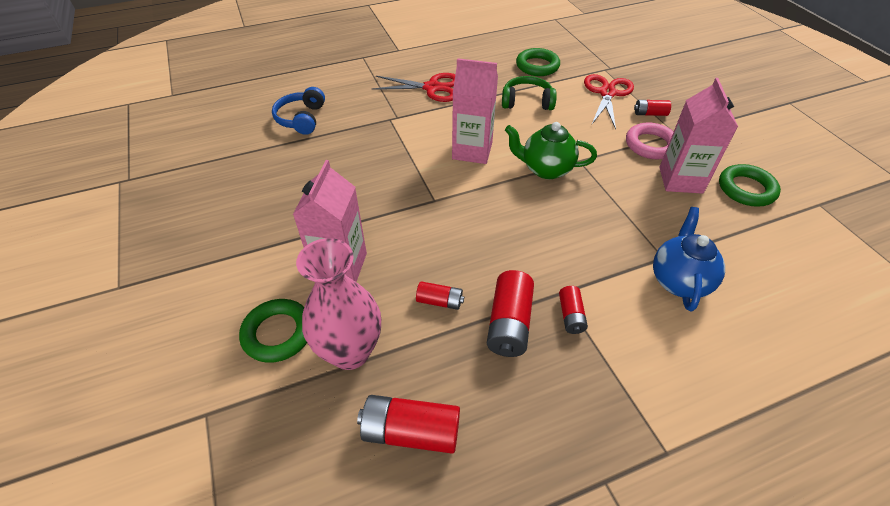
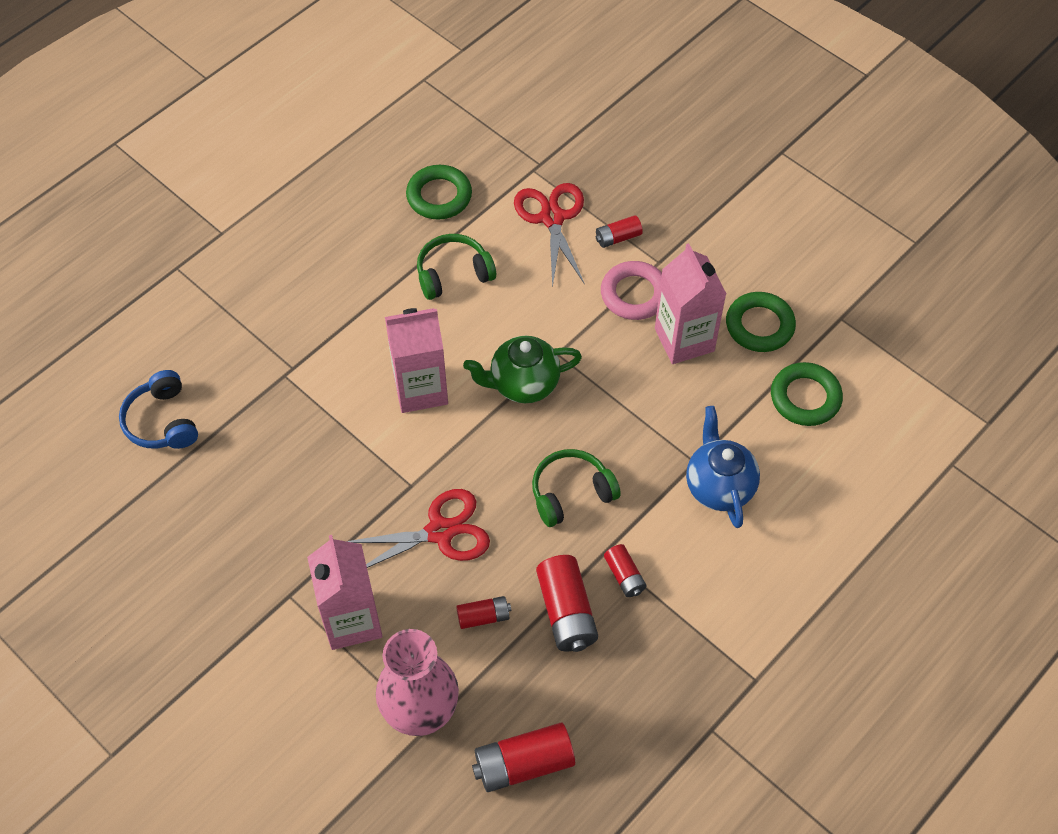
camera: 25 degrees left, 10 degrees up
(278, 333) = (333, 727): green ring -> green ring (805, 398)
(432, 88) = (312, 295): red scissors -> red scissors (440, 532)
(551, 244) = (571, 493): none -> green headphones

